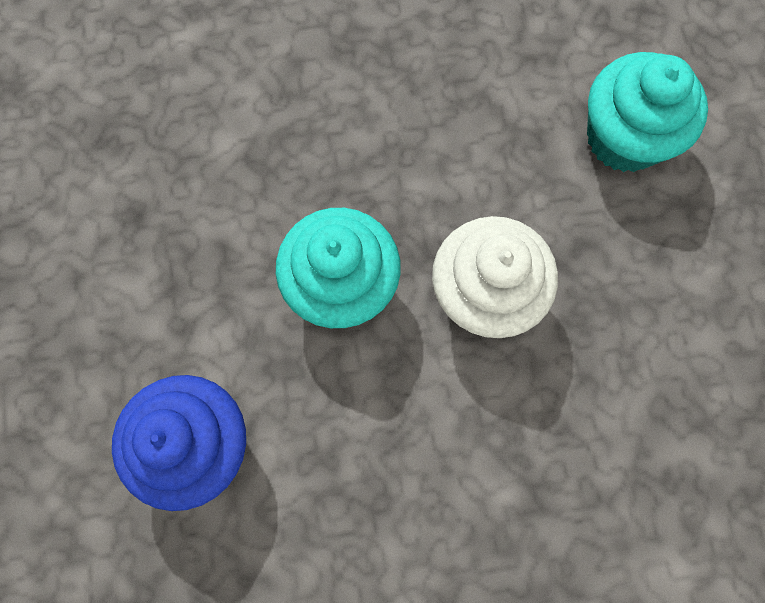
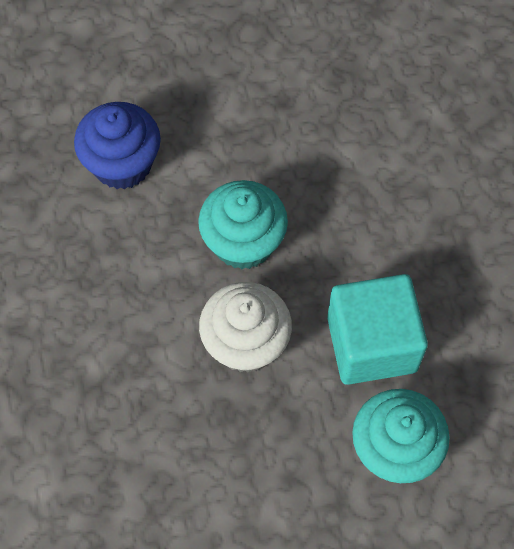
camera: 85 degrees right, 10 degrees down
(493, 147) = (371, 344): none -> turquoise cube

